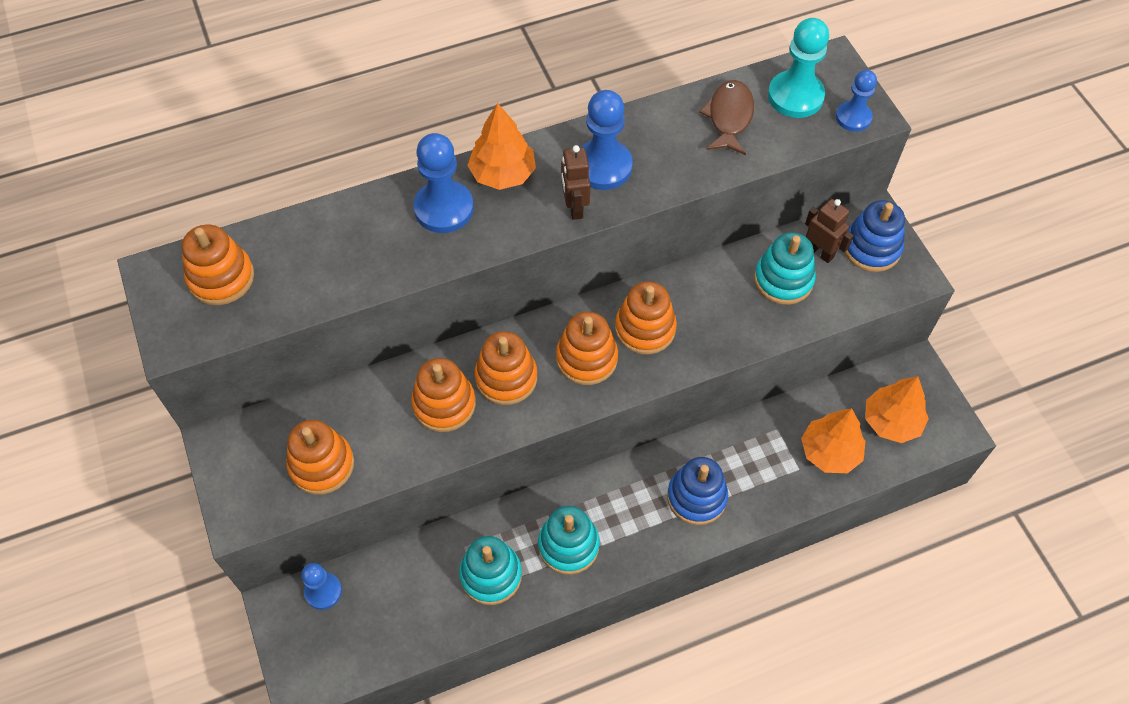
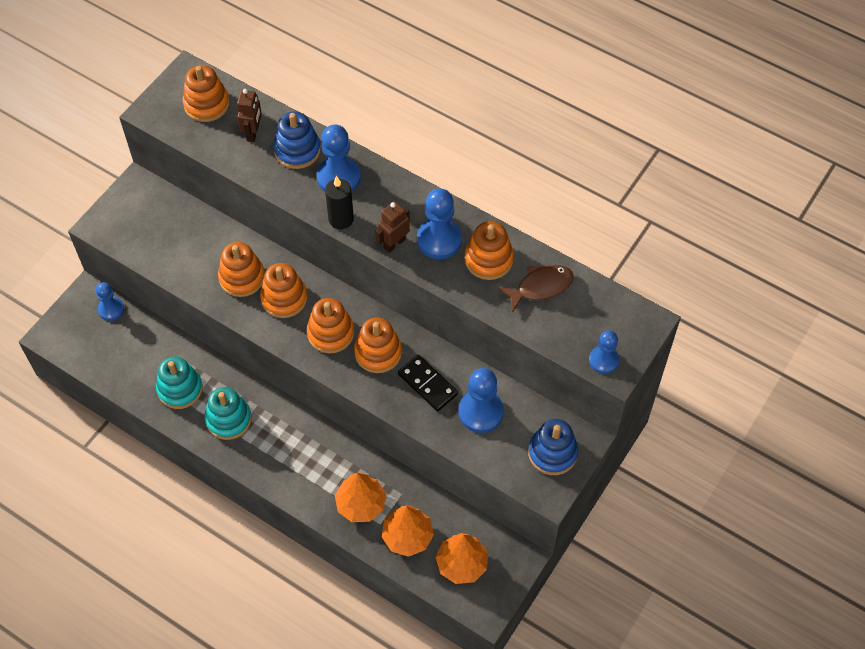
camera: 55 degrees right, 0 degrees up
(321, 465) = (158, 243): orange stacking toy -> orange stacking toy (488, 259)
(501, 237) = (341, 219): none -> black candle
(502, 174) = (389, 191): orange tree -> orange tree (361, 504)
(696, 497) = (314, 473): blue stacking toy -> blue stacking toy (297, 150)
(717, 306) = (428, 384): none -> black domino
(783, 280) = (480, 412): turquoise stacking toy -> blue pawn
(795, 96) = (593, 316): turquoise pawn -> none
(820, 252) = (522, 422): brown robot -> brown robot (253, 133)

